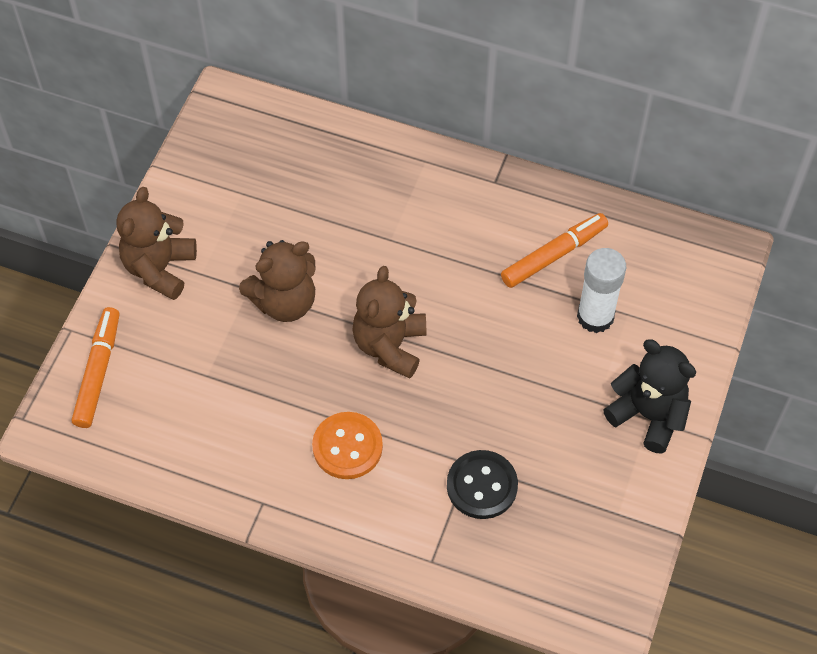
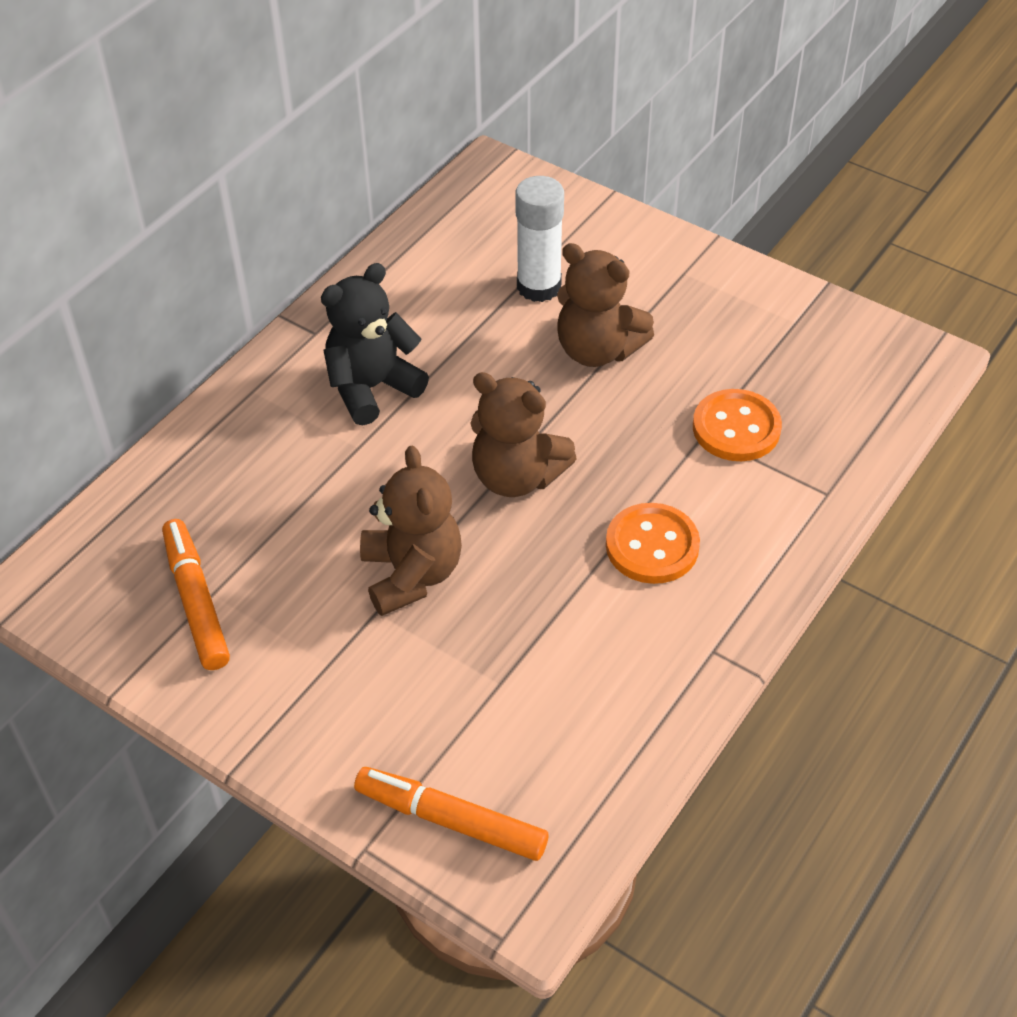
camera: 75 degrees left, 10 degrees down
(159, 268) = (299, 713): brown teddy bear -> brown teddy bear (597, 350)
(482, 486) = (736, 428): black button -> orange button
(553, 255) = (442, 303): orange marker -> orange marker (196, 601)
(648, 415) = (679, 272): black teddy bear -> black teddy bear (372, 388)

